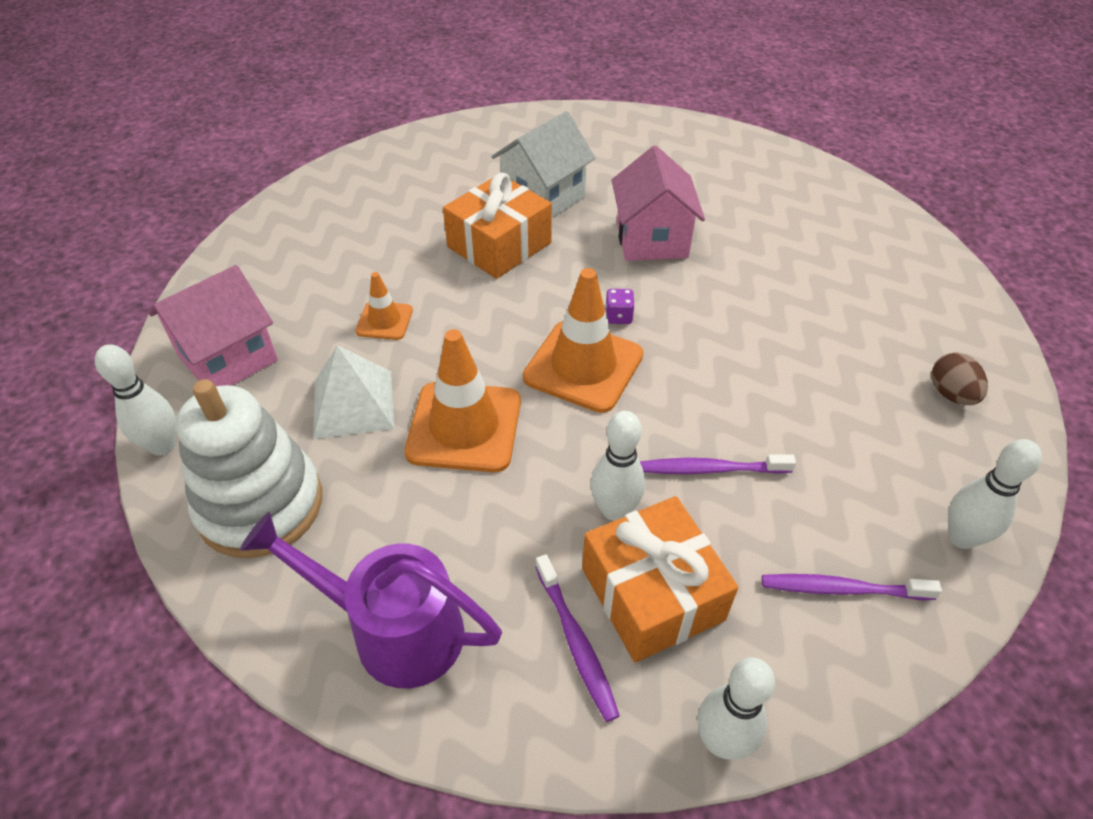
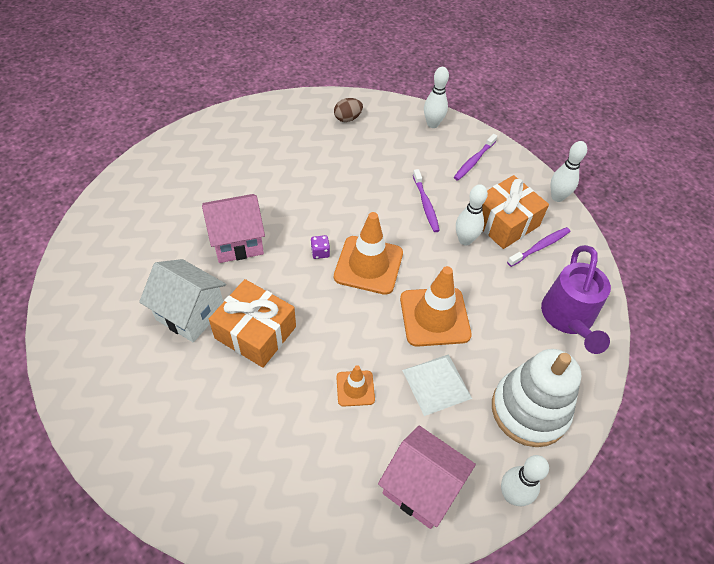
camera: 105 degrees left, 5 degrees up
(842, 589) = (474, 161): purple toothbrush -> purple toothbrush turned 45 degrees clockwise

